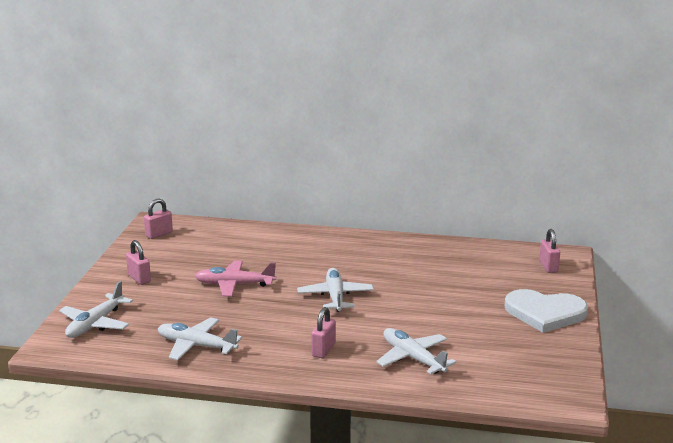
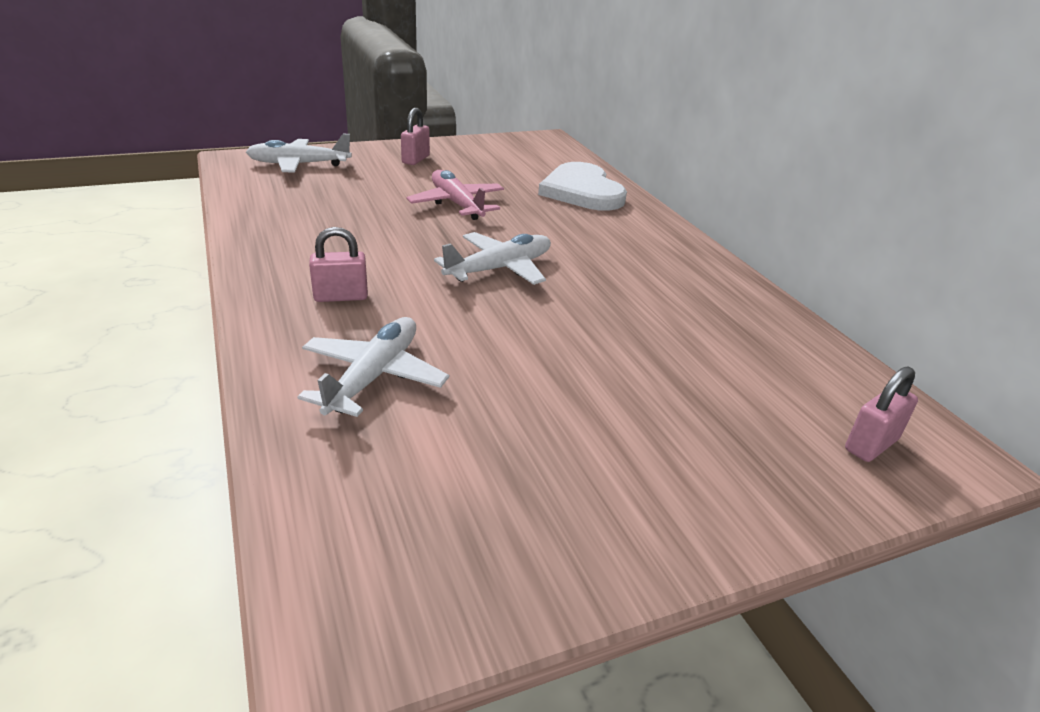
camera: 55 degrees right, 10 degrees up
(159, 234) = (523, 146): pink padlock -> none
(196, 346) = (289, 219): white plane -> none
(545, 313) = (684, 490): white heart -> white heart (582, 191)

